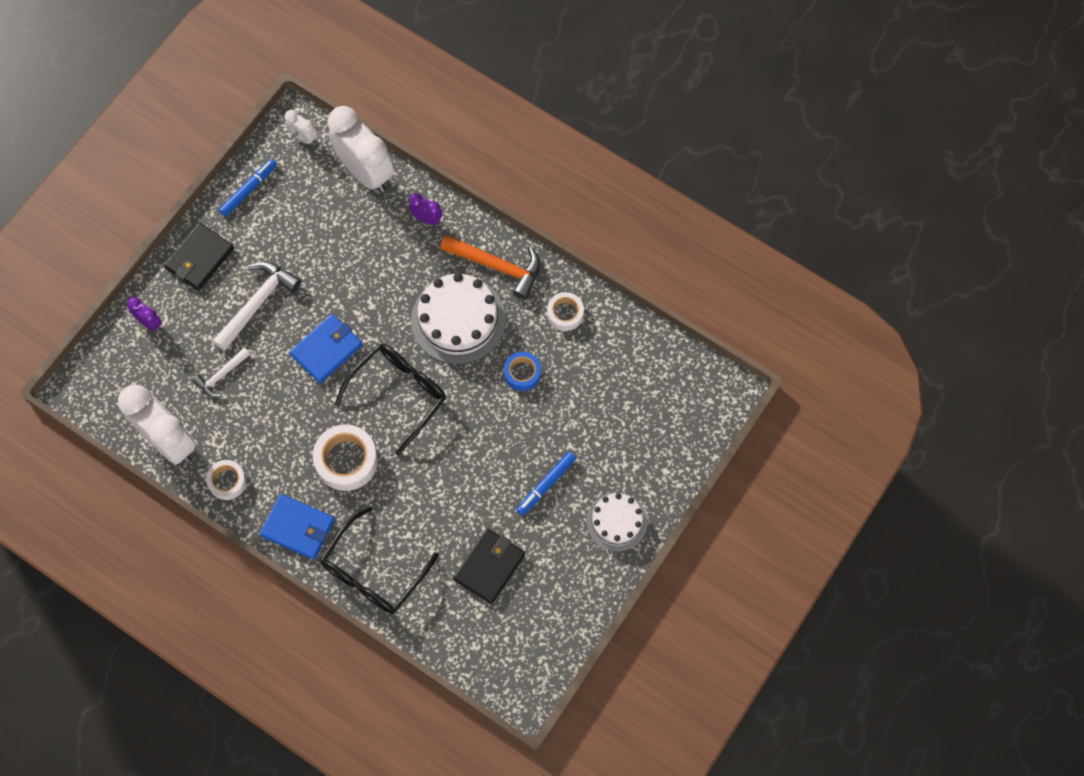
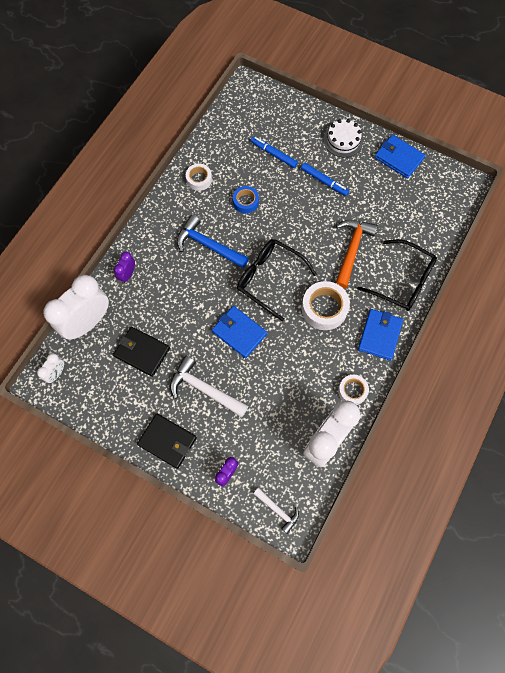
camera: 95 degrees left, 0 degrees up
(221, 375) = (267, 408): white hammer -> white hammer (278, 510)
(249, 190) = (104, 410): blue marker -> blue marker (273, 154)
(458, 320) = (208, 245): white cake -> blue hammer
(489, 566) = (386, 210): black wallet -> black wallet (142, 352)
(497, 266) = (165, 224): orange hammer -> orange hammer (351, 250)
(578, 600) = (398, 158): none -> blue wallet

